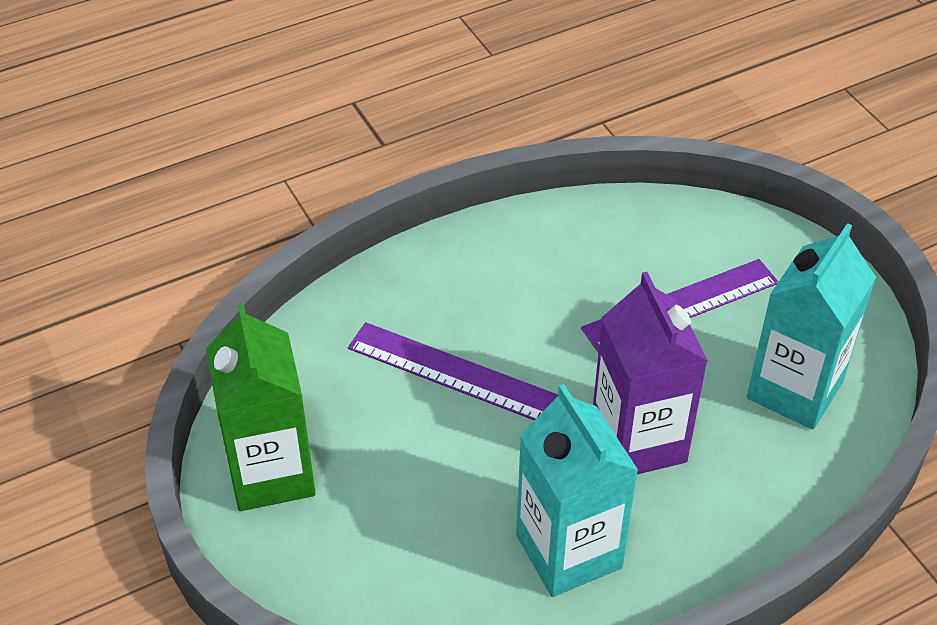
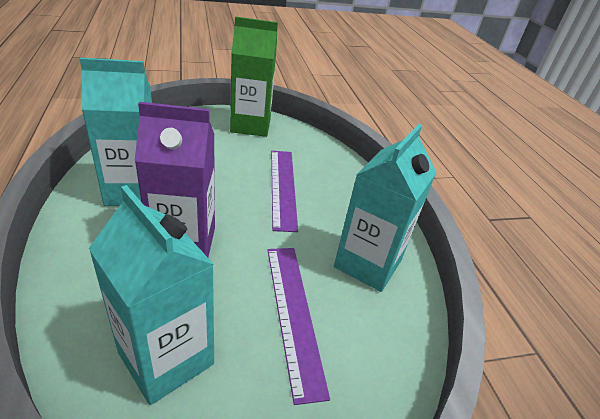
camera: 100 degrees right, 10 degrees down
(451, 372) = (282, 187): purple ruler -> purple ruler turned 45 degrees counterclockwise
(564, 254) = (367, 264): none -> turquoise carton

